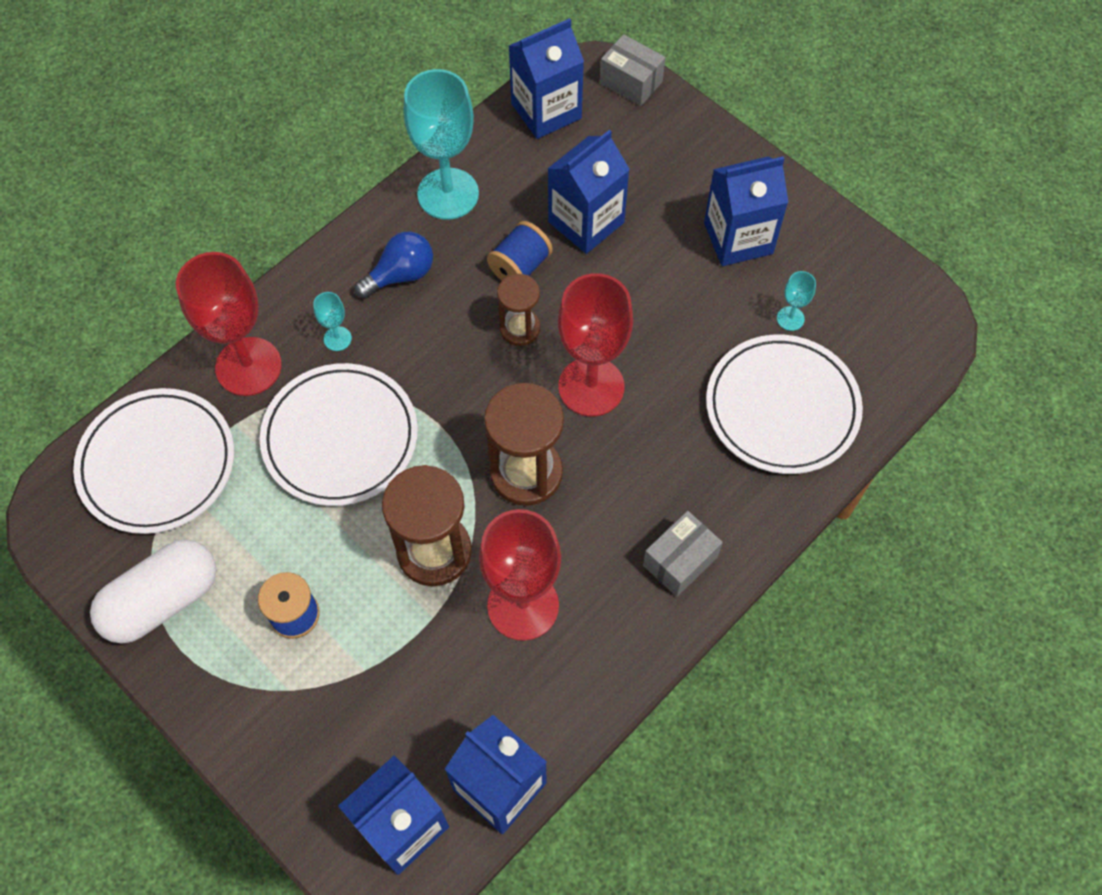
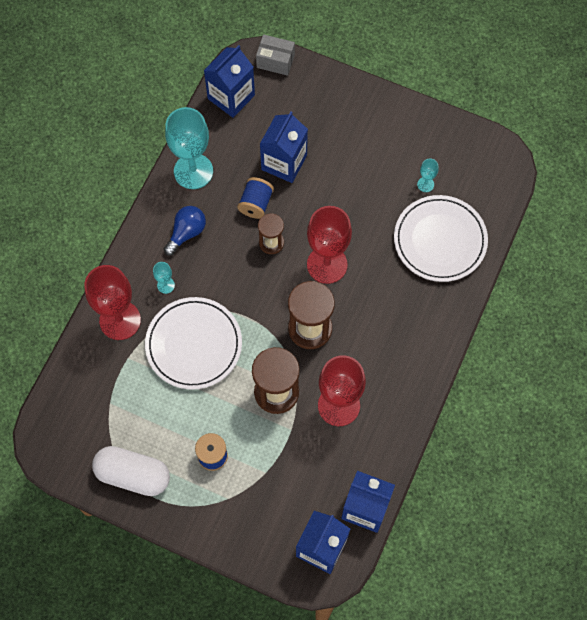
camera: 20 degrees left, 5 degrees up
(157, 464) = (92, 397): white plate -> none
(162, 600) = (133, 475): white capsule -> white capsule turned 75 degrees clockwise
(680, 561) = (415, 350): grey box -> none
(738, 238) = (377, 143): blue carton -> none

